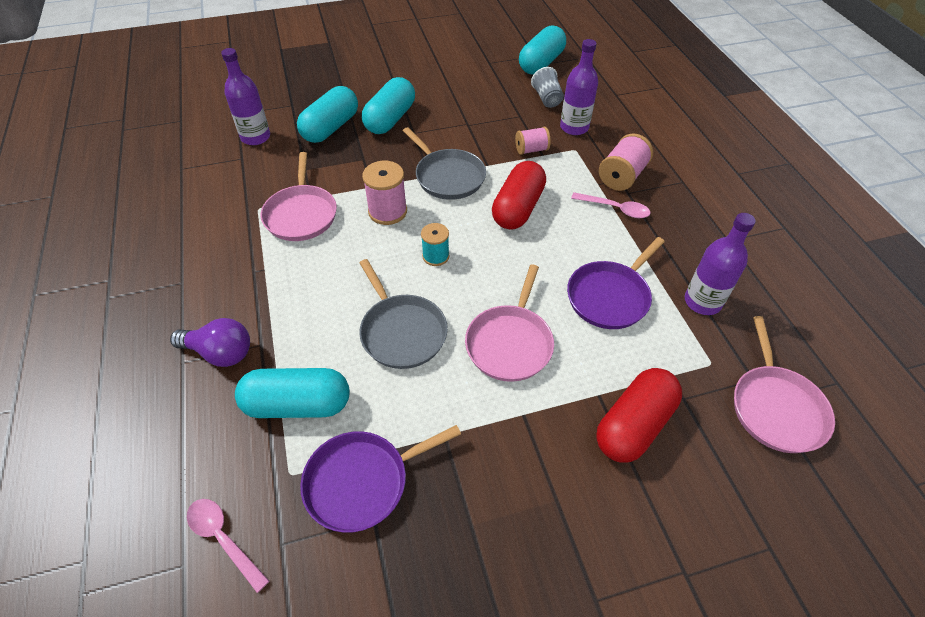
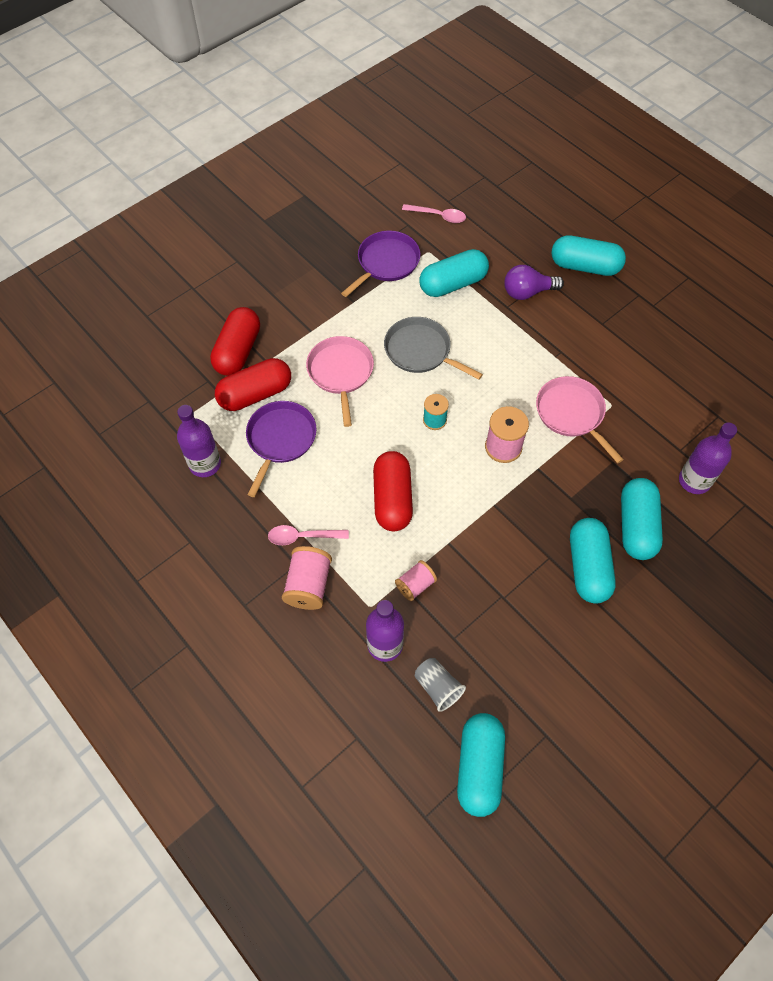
camera: 155 degrees right, 10 degrees up
(121, 357) = (585, 266): none -> turquoise capsule
(447, 176) = (477, 510): grey pan -> none
(625, 357) = (255, 394): none -> red capsule
(775, 407) = (144, 398): pink pan -> none

